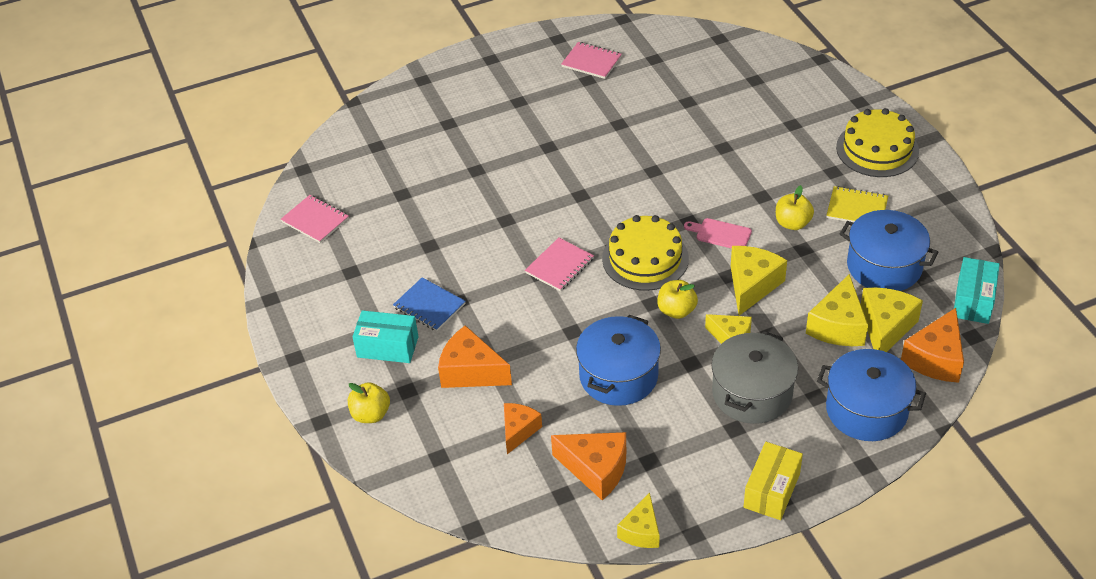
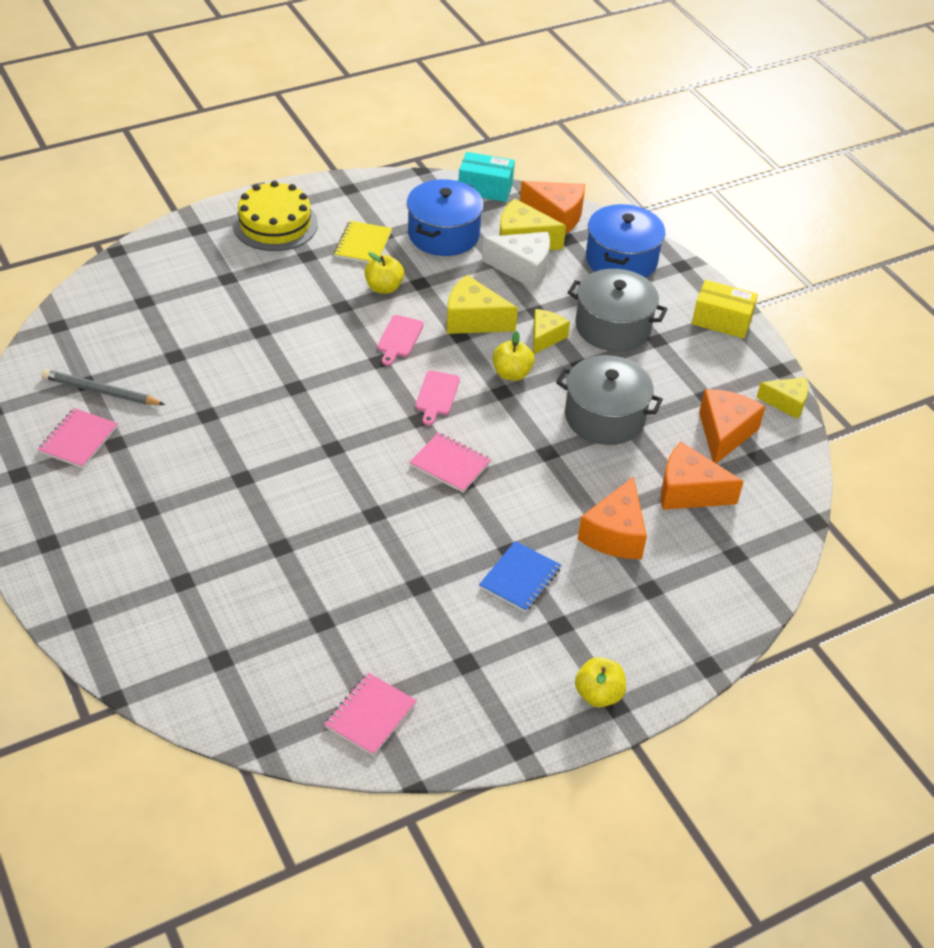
camera: 100 degrees left, 0 degrees up
(371, 414) = (690, 619): yellow apple -> yellow apple (598, 695)
(387, 347) = (588, 613): turquoise box -> none
(518, 431) = (688, 491): orange cheese -> orange cheese, size x1.53
(618, 376) = (604, 417): blue pot -> grey pot
(644, 67) = (101, 391): none -> grey pencil
(645, 258) = (437, 395): yellow cake -> pink cutting board
(838, 326) = (523, 268): yellow cheese -> white cheese

